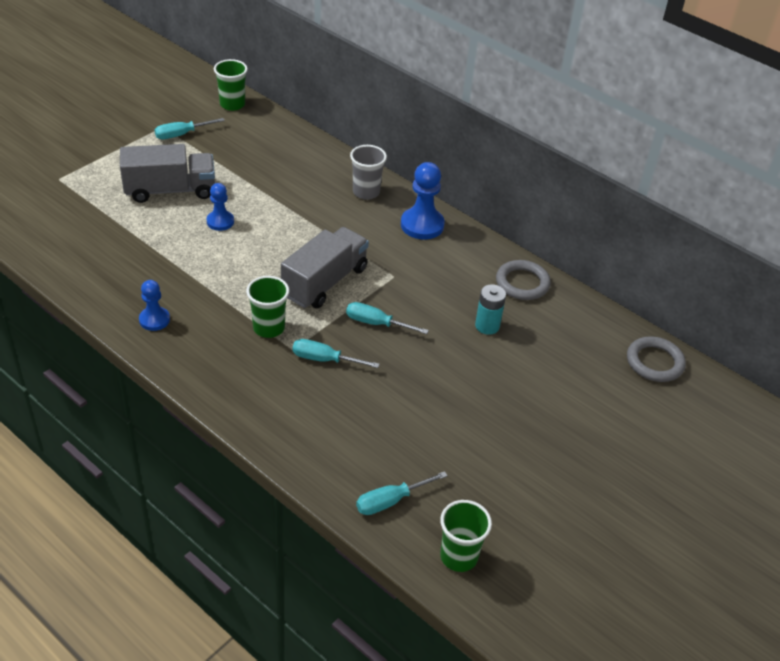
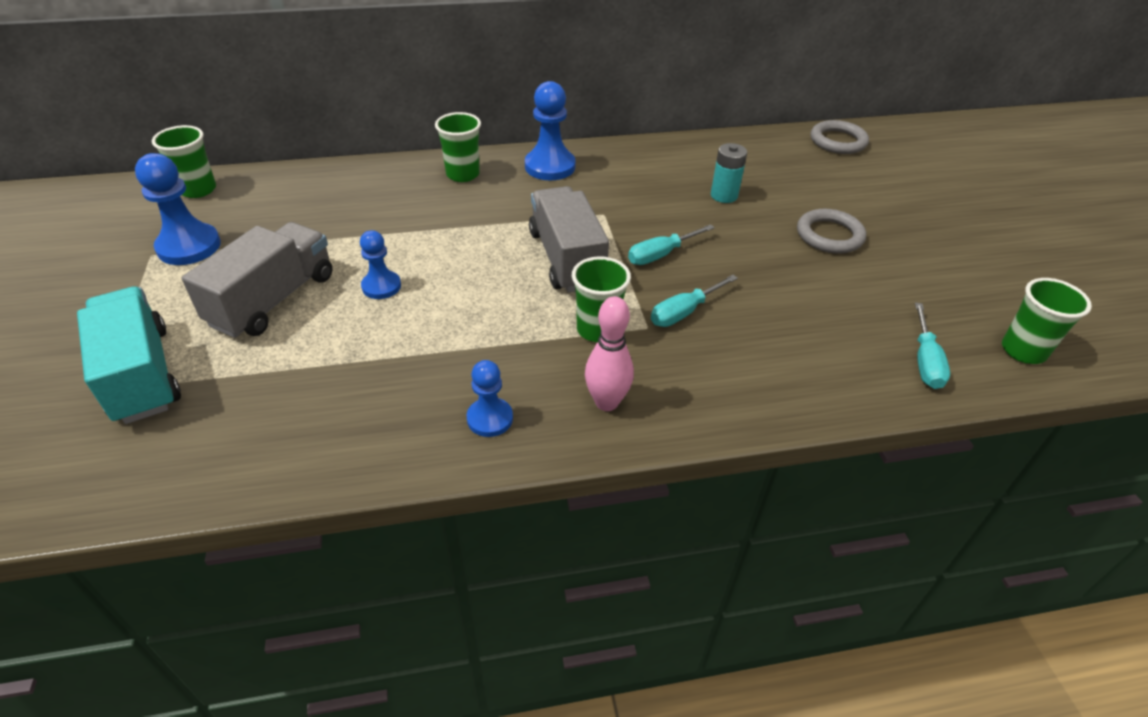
camera: 50 degrees left, 0 degrees up
(78, 183) = (142, 374): none -> turquoise truck
(182, 134) = (189, 246): turquoise screwdriver -> blue pawn
(208, 360) = (606, 402): none -> pink bowling pin
(366, 192) = (463, 174): grey cup -> green cup
(522, 283) = (685, 154): grey ring -> grey ring (829, 235)

